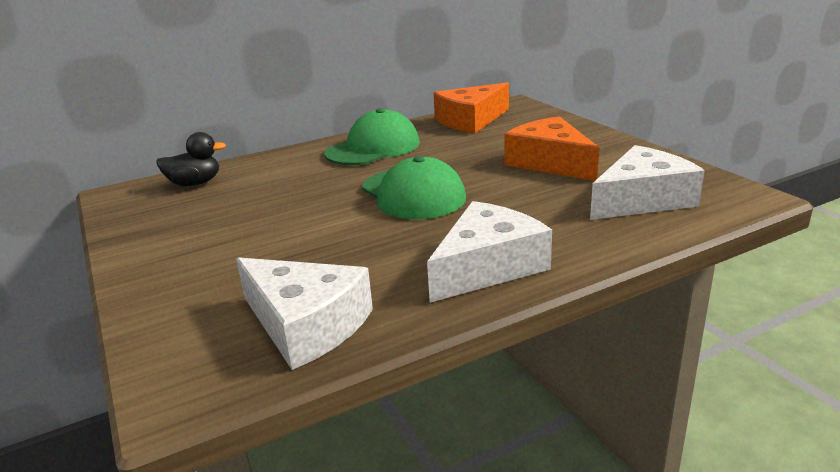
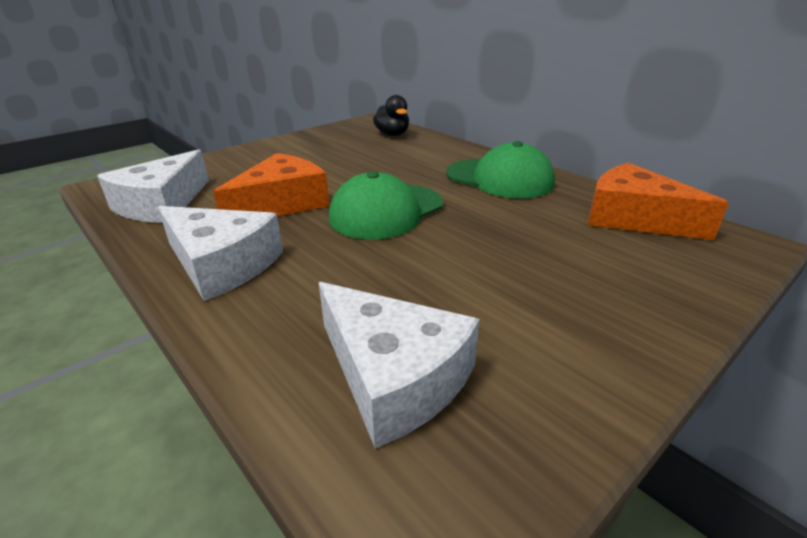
camera: 75 degrees right, 5 degrees up
(550, 162) = (510, 286): orange cheese -> orange cheese (282, 203)

